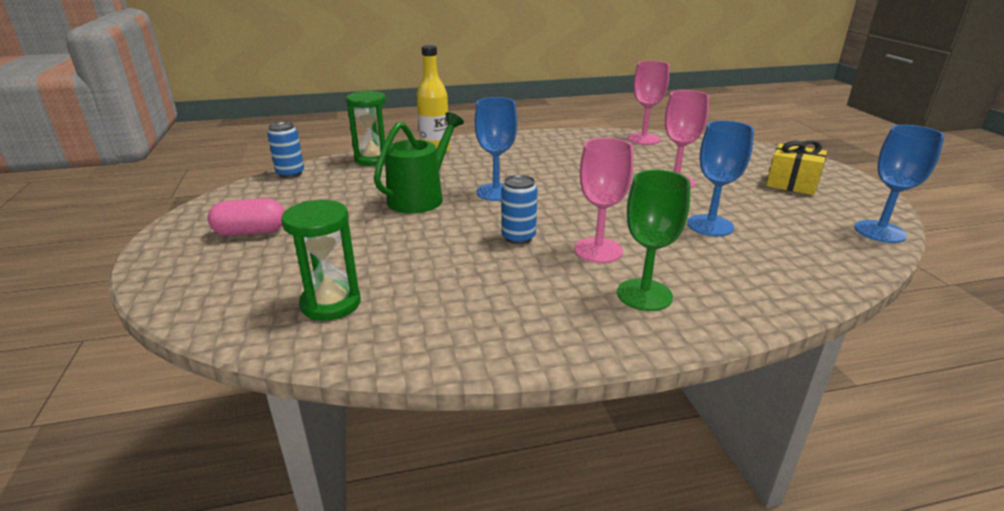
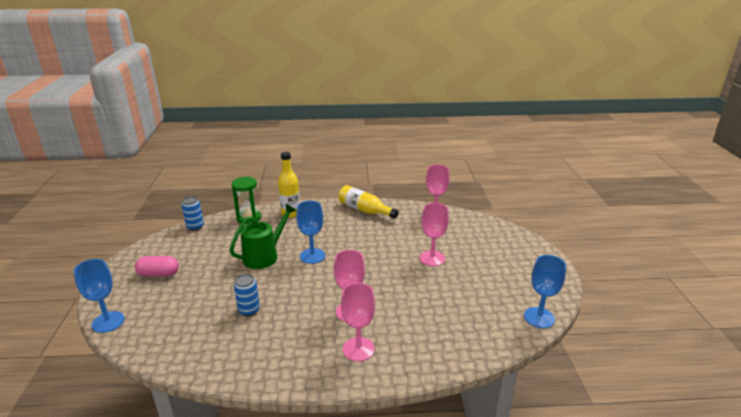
camera: 10 degrees right, 0 degrees up
(331, 303) = (185, 333): green hourglass -> none
(518, 237) = (308, 296): blue can -> blue can (249, 310)
(542, 141) = (365, 210): none -> yellow bottle
(644, 295) = (358, 349): green goblet -> pink goblet
(710, 225) = (431, 299): blue goblet -> blue goblet (108, 322)
(791, 184) = (510, 269): yellow gift -> none

